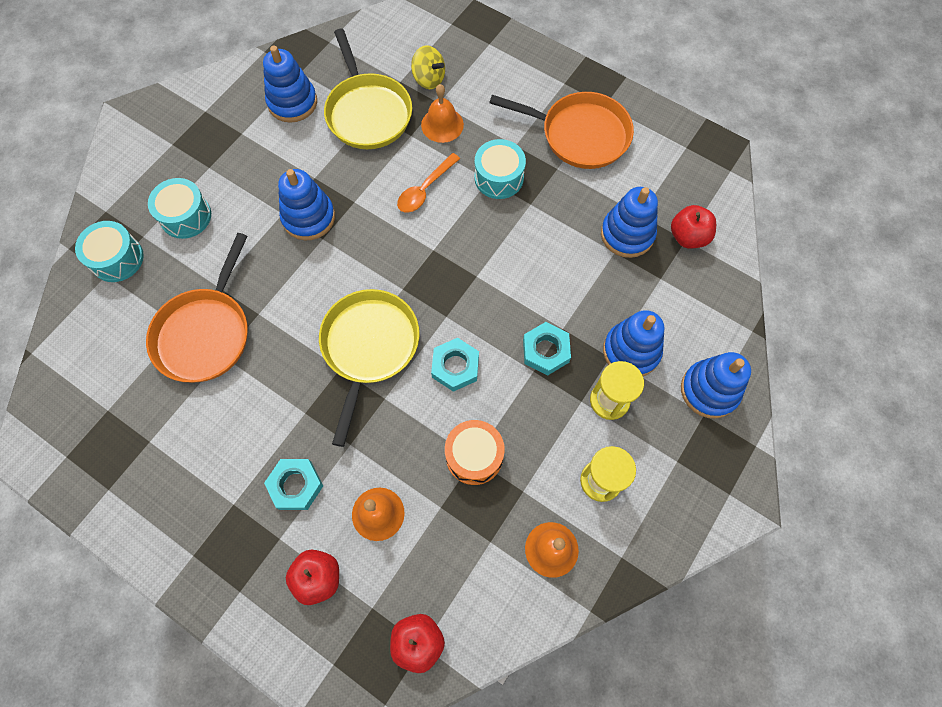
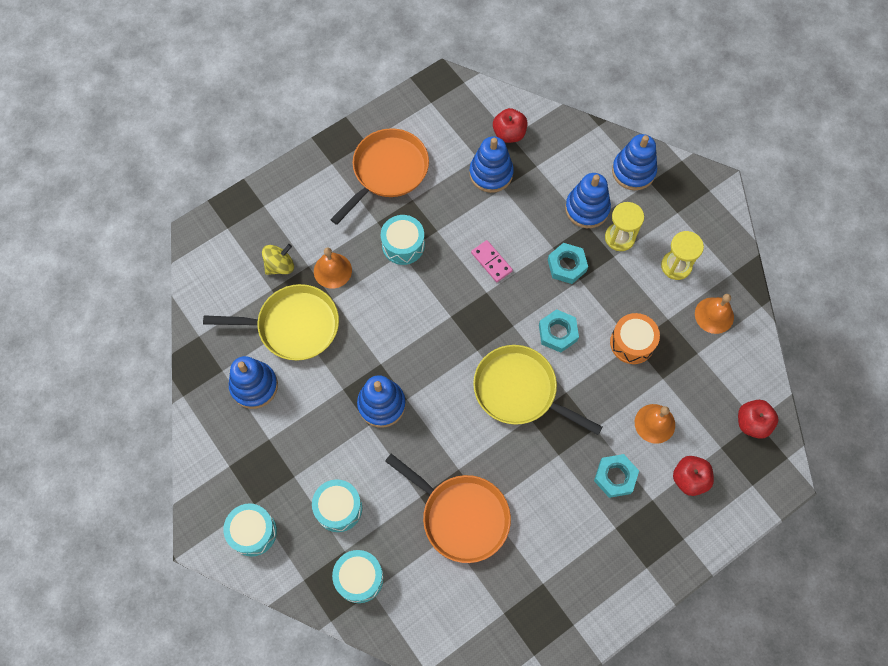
camera: 70 degrees left, 0 degrees up
(144, 152) = (253, 532): none -> turquoise drum
(425, 189) = (391, 304): orange spoon -> none
(516, 269) = (491, 262): none -> pink domino

